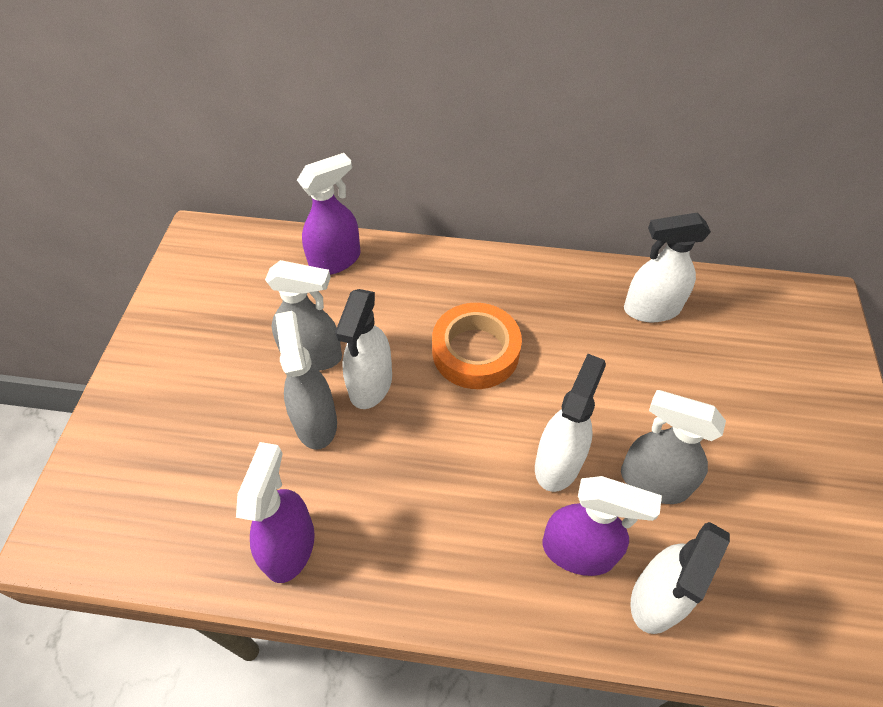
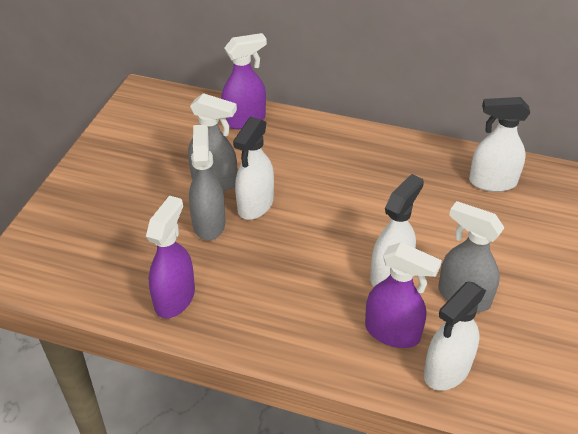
camera: 10 degrees right, 10 degrees down
(475, 351) = (342, 194): orange tape -> none

